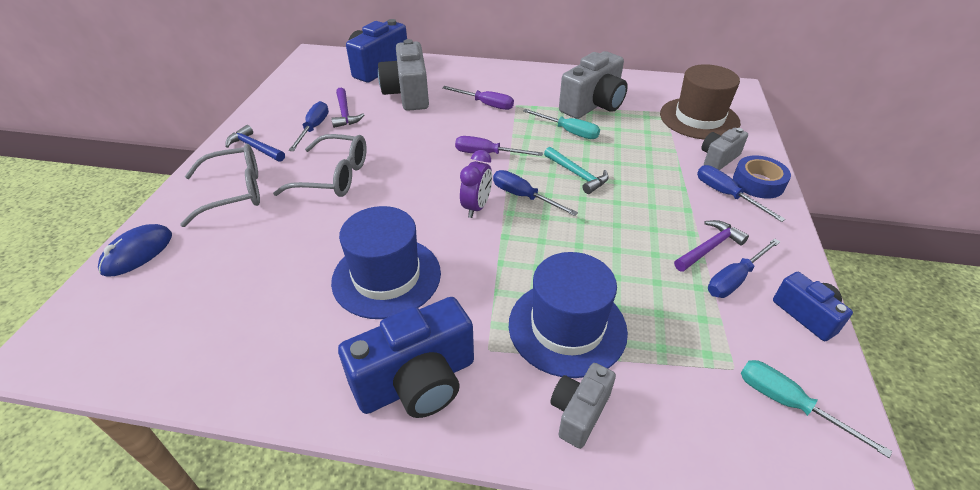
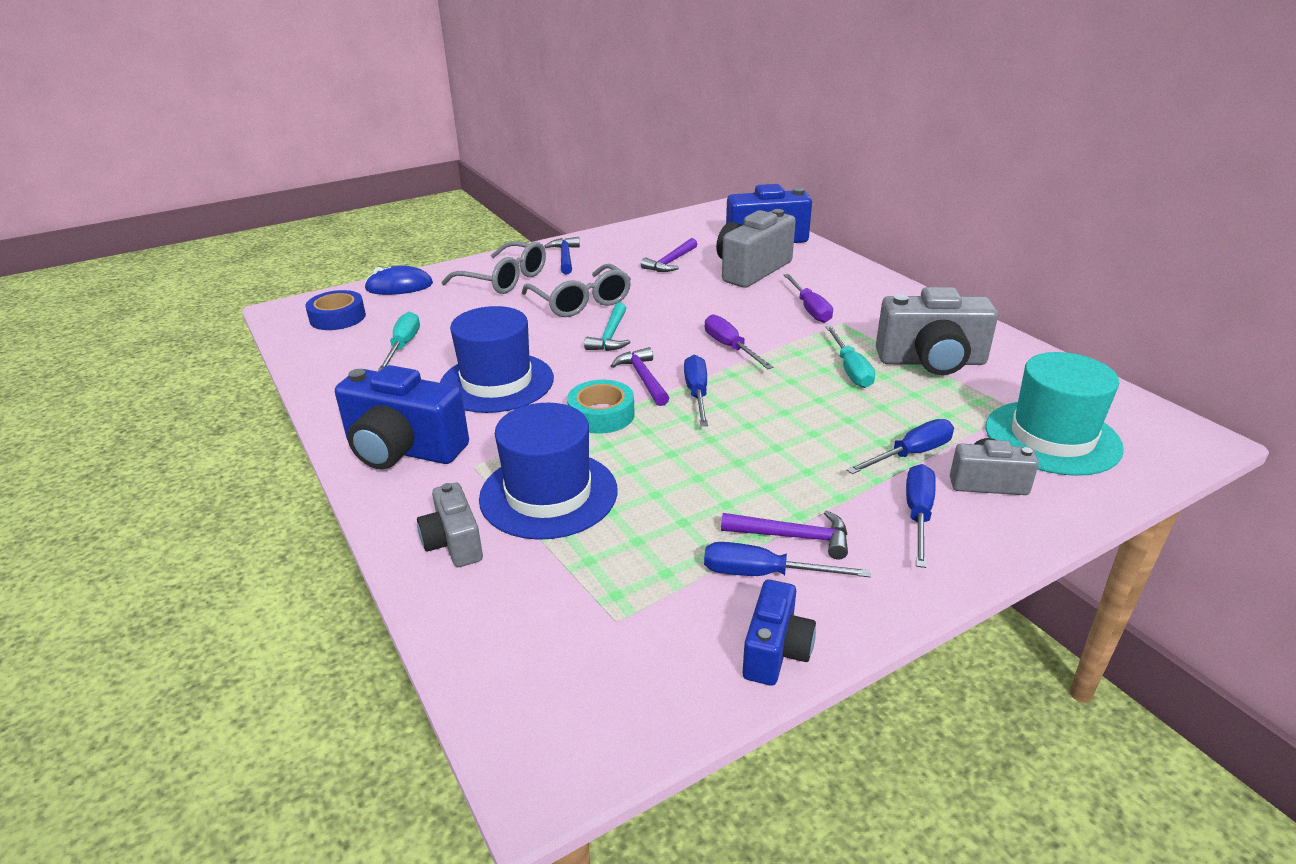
camera: 50 degrees right, 10 degrees down
(314, 128) = (627, 263): blue screwdriver -> blue screwdriver (911, 454)
(476, 207) = (643, 378): purple clock -> purple hammer
(497, 249) = (601, 415): none -> turquoise tape
(577, 174) = (783, 406): turquoise hammer -> turquoise hammer (611, 335)
(579, 412) = (454, 543): grey camera -> grey camera turned 105 degrees counterclockwise
(699, 118) = (1052, 437): brown hat -> turquoise hat
(758, 183) = (990, 531): blue tape -> blue tape (337, 317)
(788, 404) = (608, 678): turquoise screwdriver -> turquoise screwdriver (403, 346)

